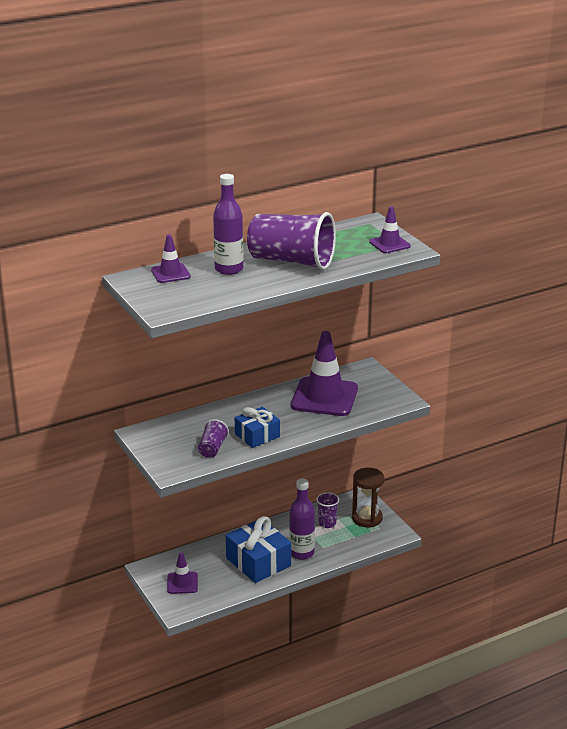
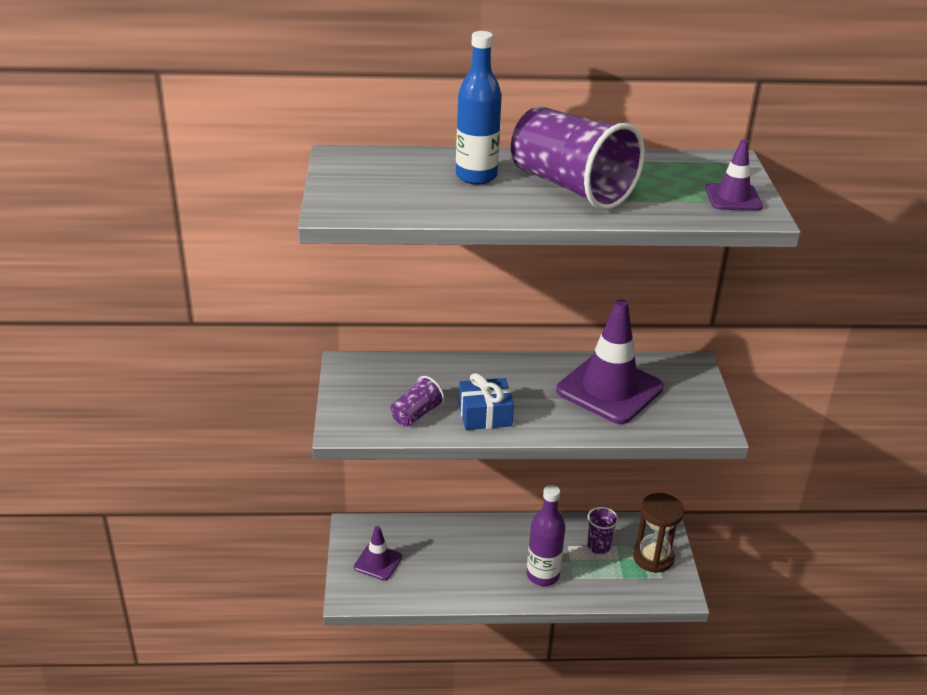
camera: 25 degrees right, 5 degrees up
(170, 273) = (396, 163): purple traffic cone -> none
(229, 269) = (476, 176): purple bottle -> blue bottle
(258, 562) = (483, 568): blue gift -> none

